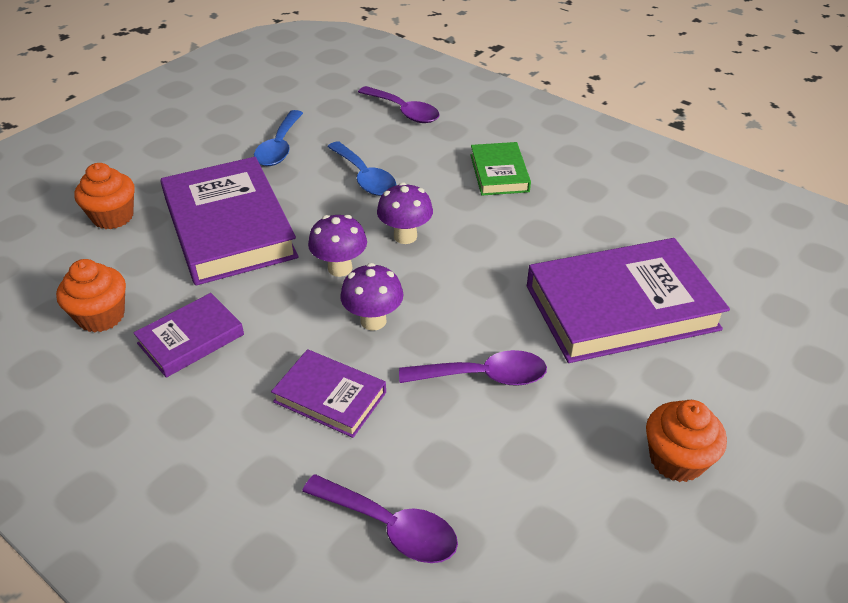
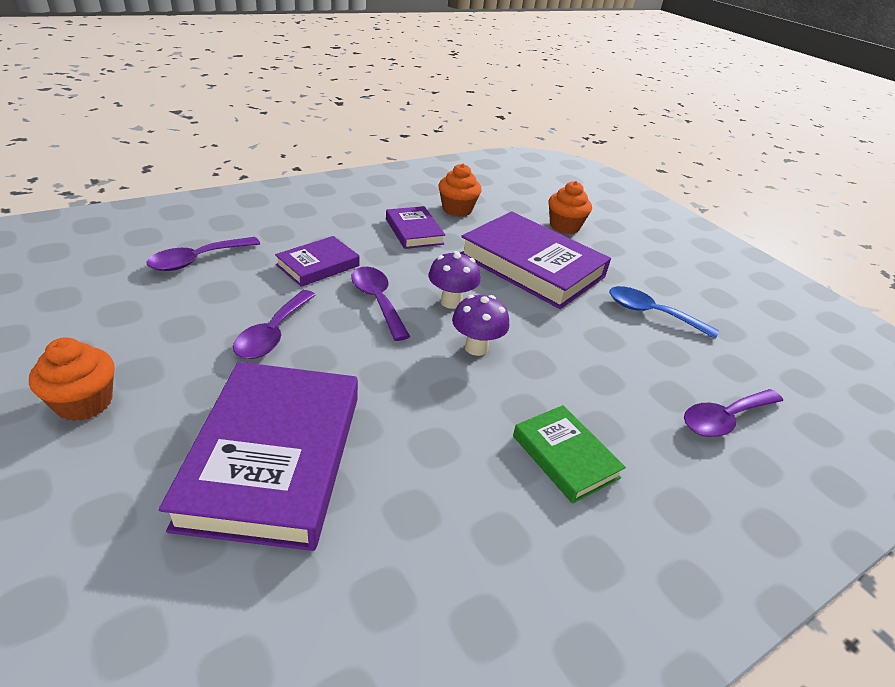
camera: 105 degrees right, 5 degrees down
(229, 227) = (531, 266): purple book -> purple book turned 45 degrees clockwise
(365, 177) = (584, 350): blue spoon -> none
(373, 321) = (377, 301): purple mushroom -> purple spoon
(499, 173) = (565, 456): green book -> green book turned 45 degrees clockwise

